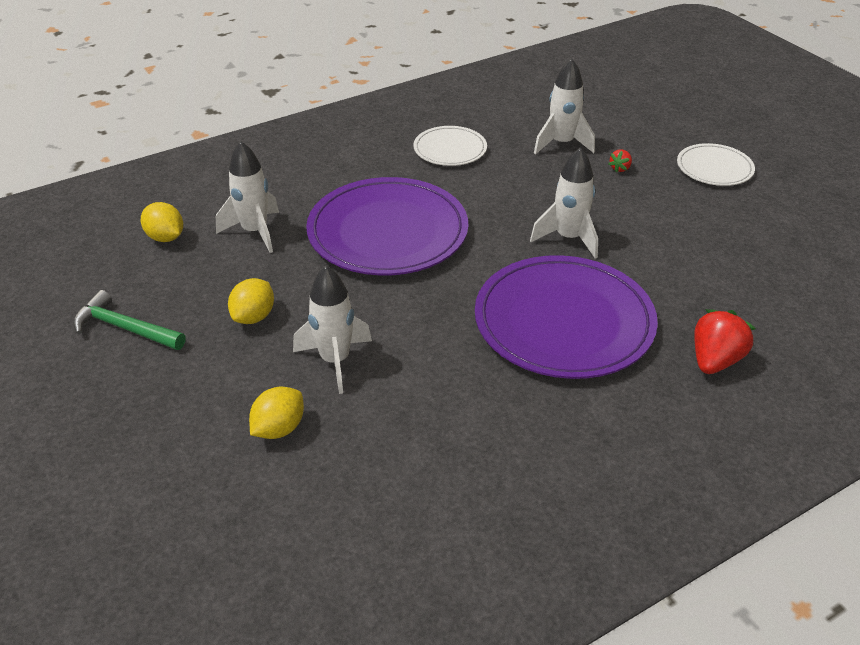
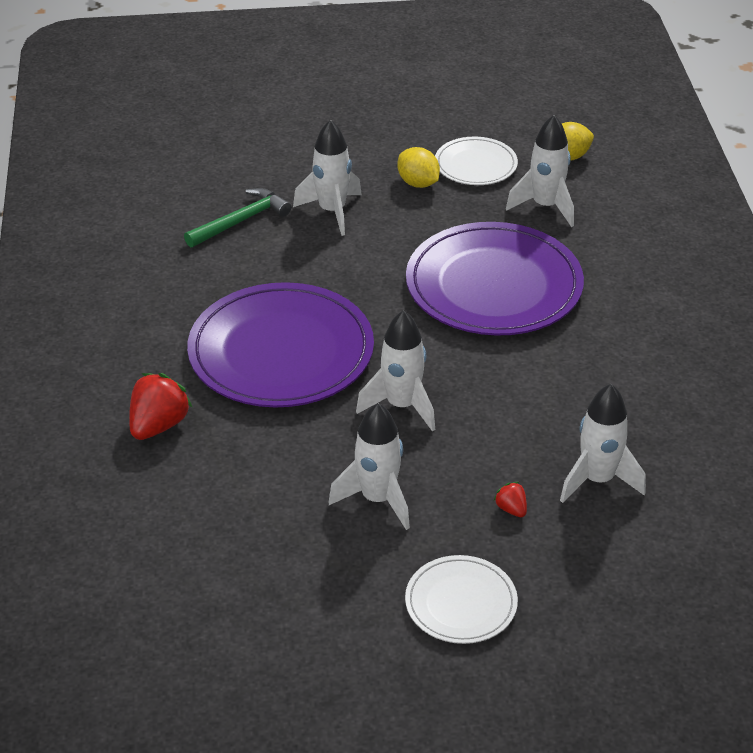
camera: 115 degrees right, 0 degrees up
(125, 328) = (449, 122): green hammer -> green hammer (241, 221)
(279, 428) = (280, 171): yellow lemon -> none
(450, 149) = (634, 378): white plate -> white plate (475, 165)
(669, 222) = (377, 499): none -> white rocket
(715, 360) = (158, 425): red strawberry -> red strawberry turned 120 degrees counterclockwise

